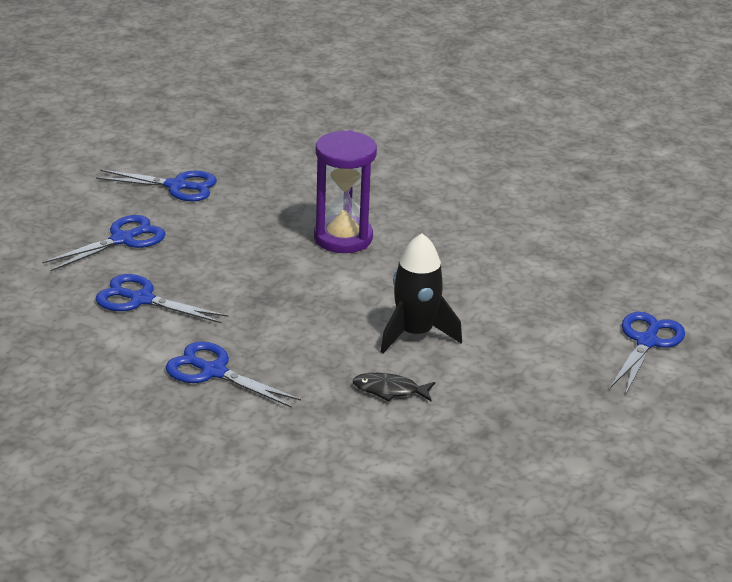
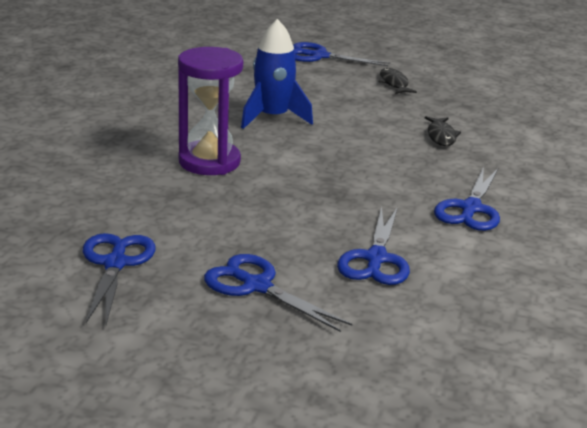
camera: 100 degrees left, 5 degrees down
(415, 334) = (356, 128): black rocket -> none
(446, 284) = (272, 117): none -> blue rocket
(555, 386) = (394, 83): none -> black fish

